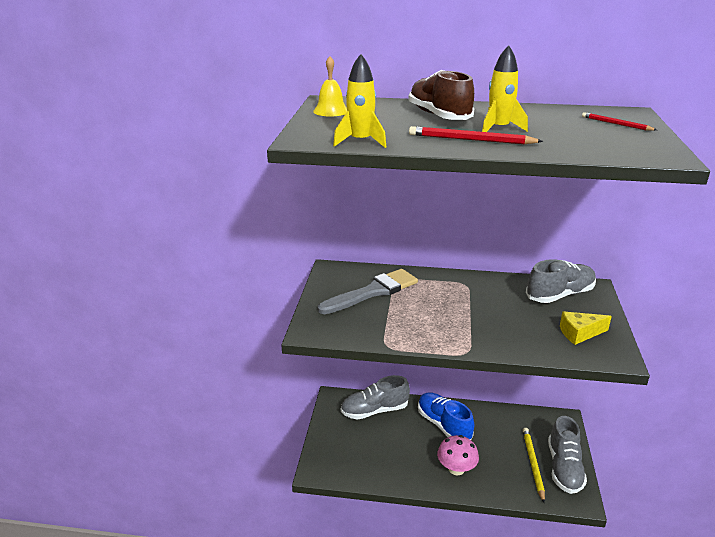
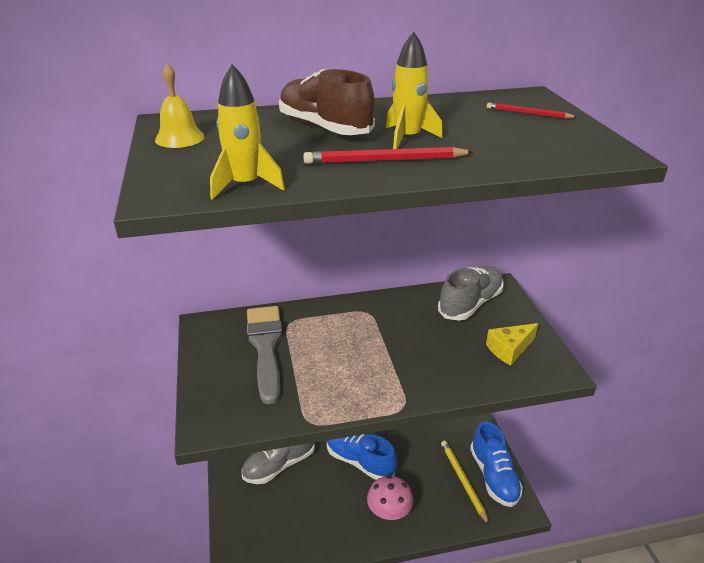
camera: 20 degrees left, 5 degrees up
(373, 292) = (266, 347): grey brush -> grey brush turned 45 degrees counterclockwise
(564, 468) = (494, 476): grey shoe -> blue shoe

